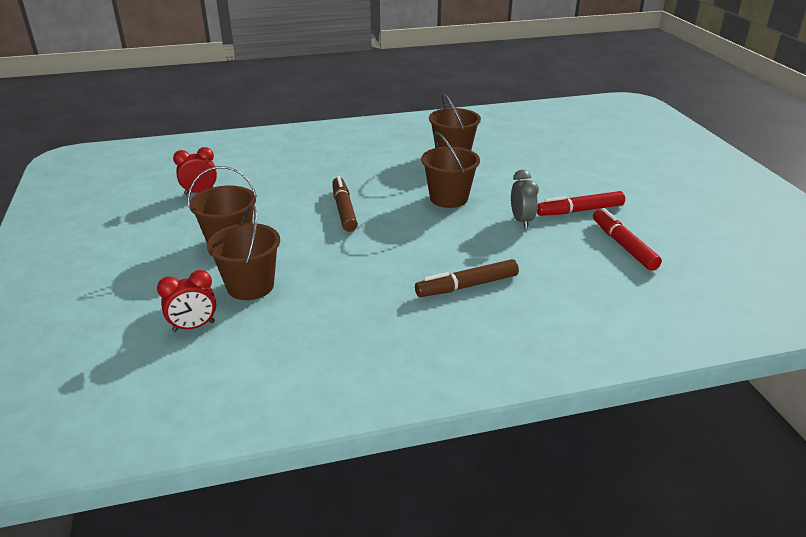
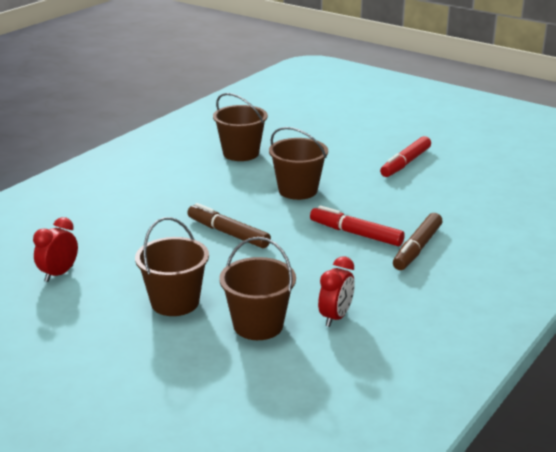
camera: 40 degrees left, 5 degrees down
(194, 326) = (268, 376): red clock -> red clock (335, 317)
(521, 221) = (378, 186): grey clock -> none
(623, 245) = (469, 176): red marker -> red marker (356, 234)

